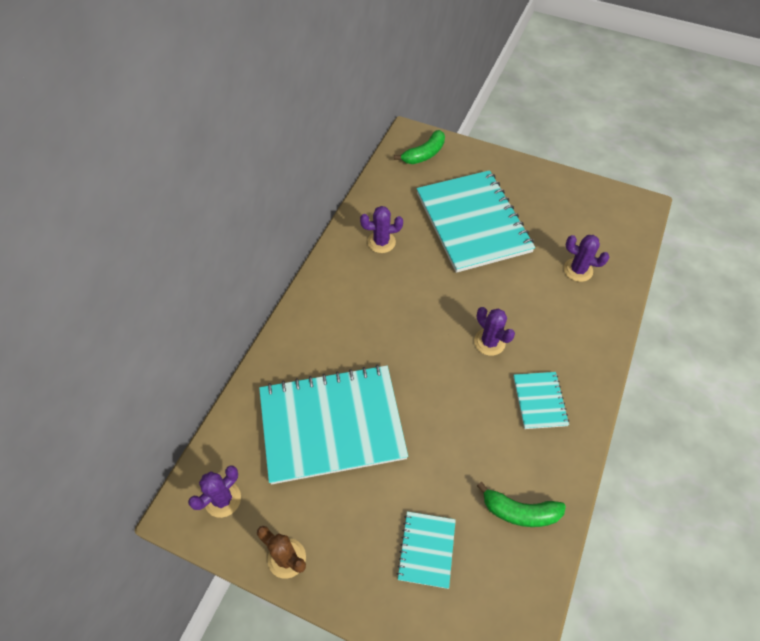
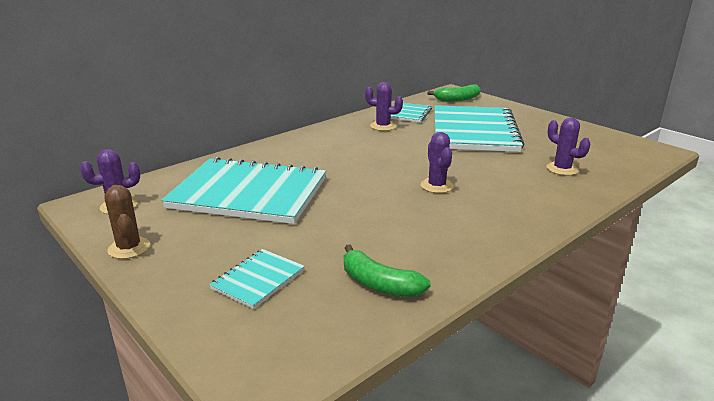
camera: 25 degrees right, 30 degrees down
(539, 401) = (461, 226): turquoise notebook -> turquoise notebook (410, 114)

